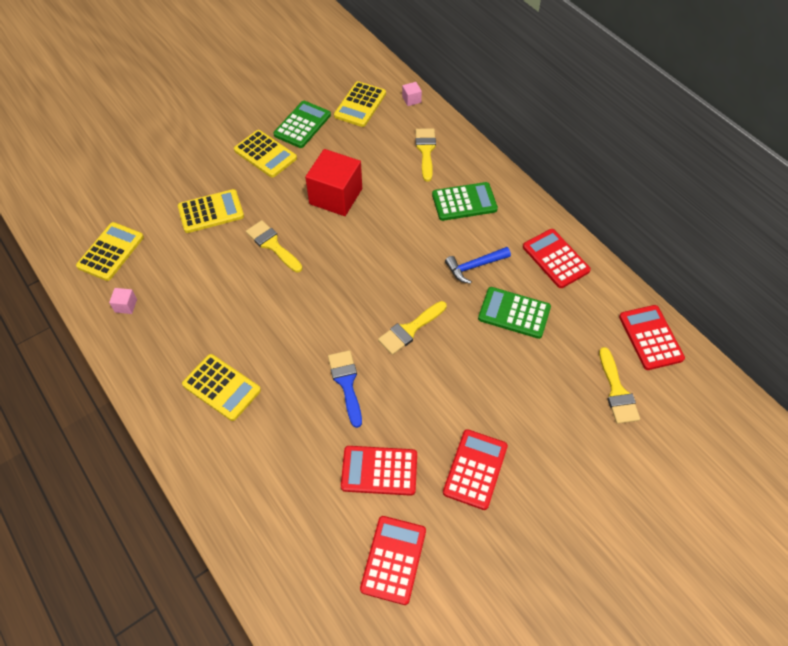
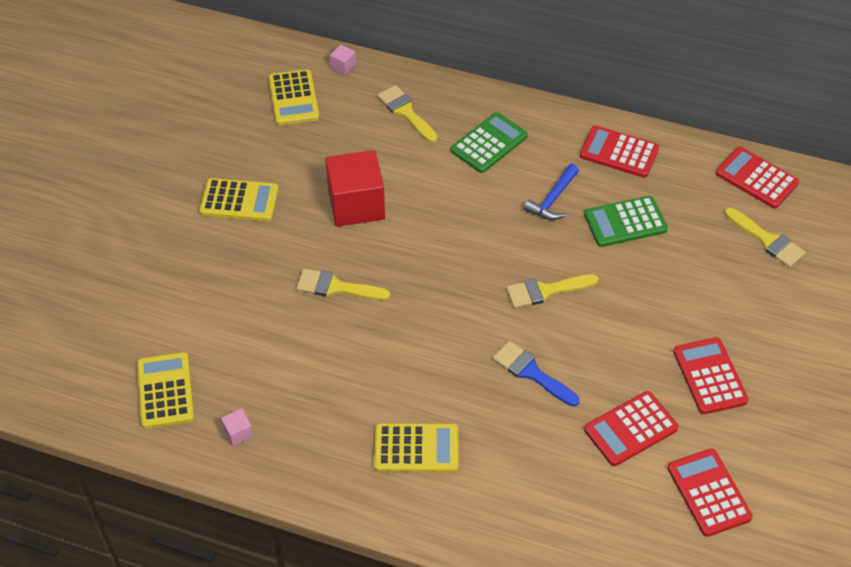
camera: 35 degrees left, 5 degrees down
(211, 212) = (237, 290): yellow calculator -> none
(302, 125) = (251, 150): green calculator -> none
(410, 330) = (545, 291): yellow brush -> yellow brush turned 60 degrees clockwise

